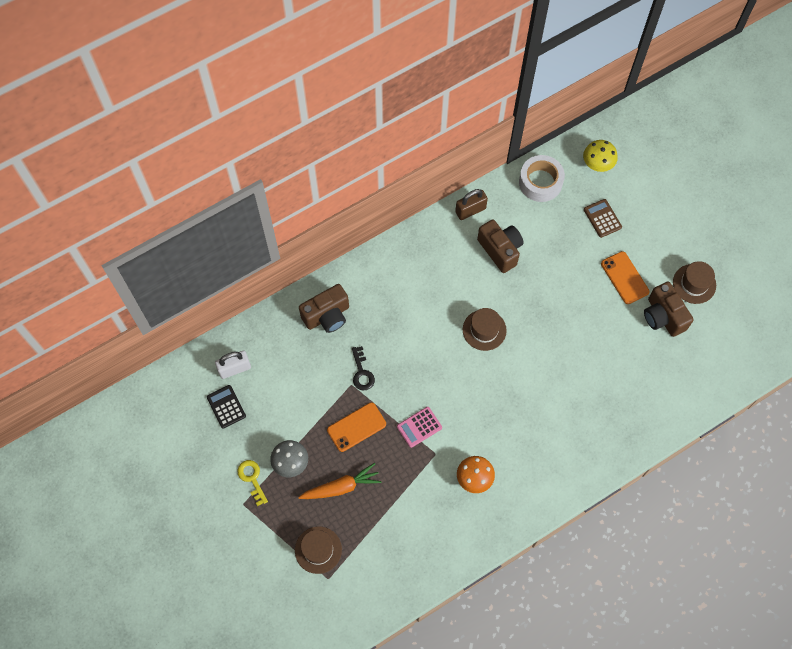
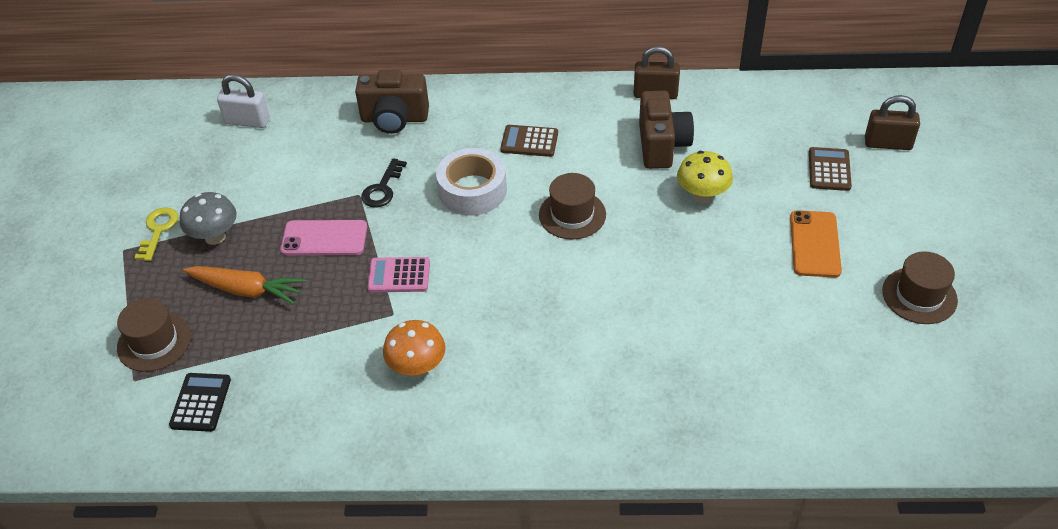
camera: 35 degrees right, 20 degrees down
(226, 406) = (203, 150): black calculator -> black calculator (200, 402)
(356, 427) = (324, 238): orange phone -> pink phone
(422, 289) = (529, 141): none -> brown calculator
(540, 182) = (770, 102): white tape -> white tape (472, 190)
(597, 165) = (863, 115): yellow mushroom -> yellow mushroom (702, 196)
(622, 181) = (887, 143): none -> brown padlock
(663, 316) = (842, 312): brown camera -> none

